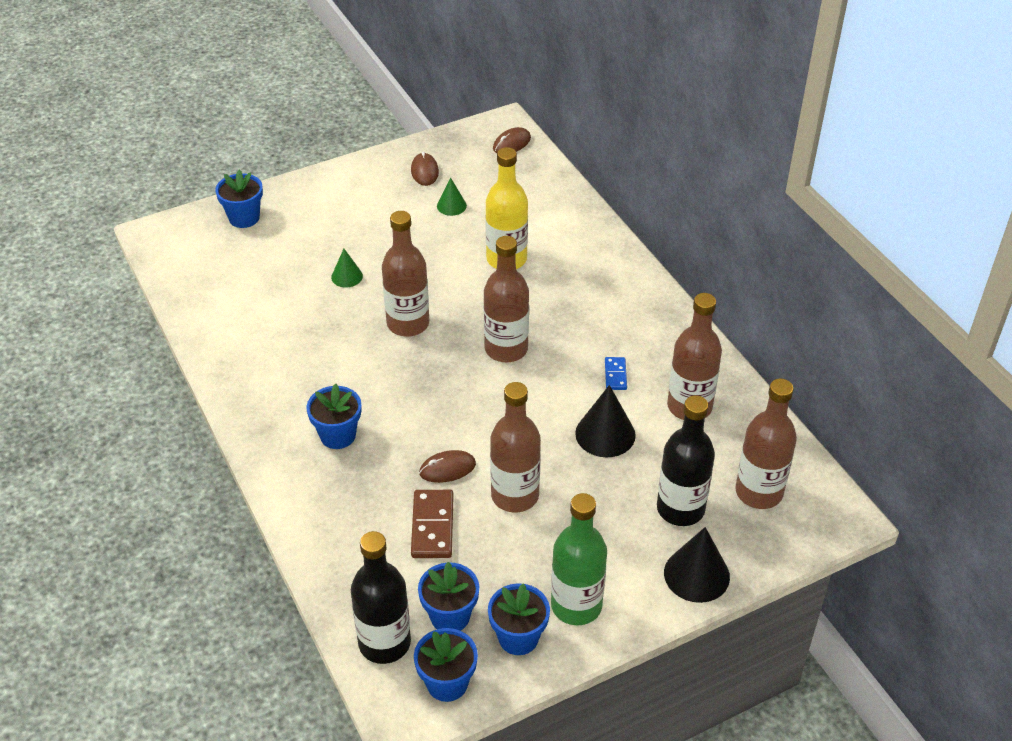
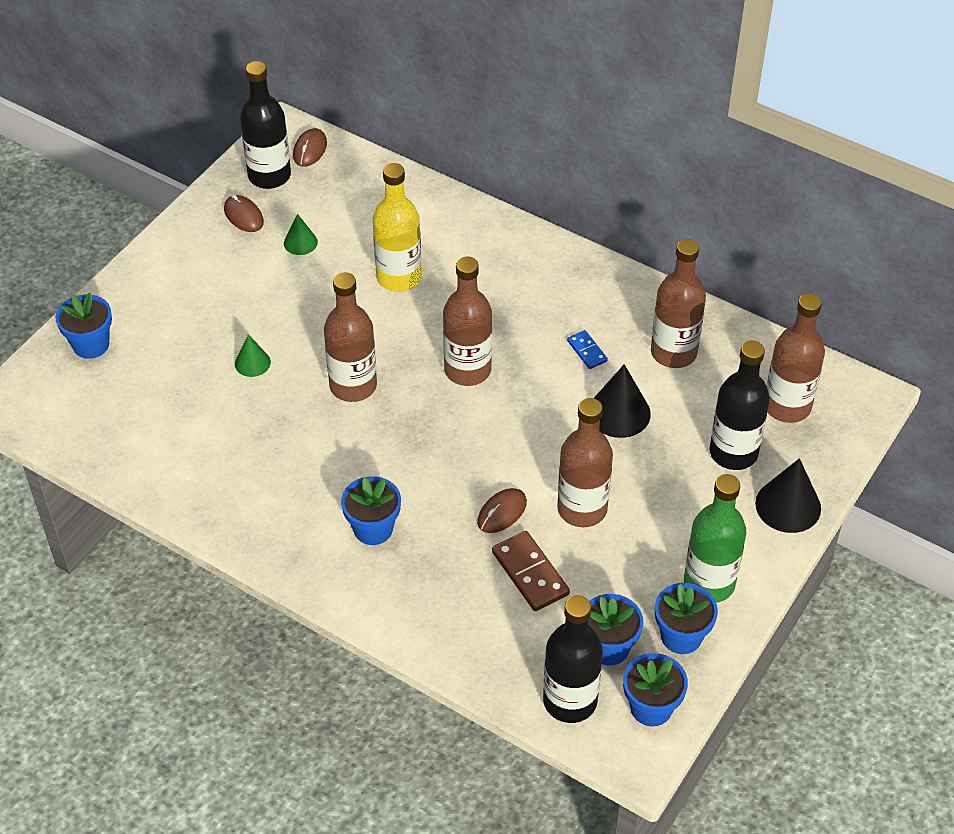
camera: 30 degrees left, 5 degrees up
(466, 151) = (269, 176): none -> black bottle

